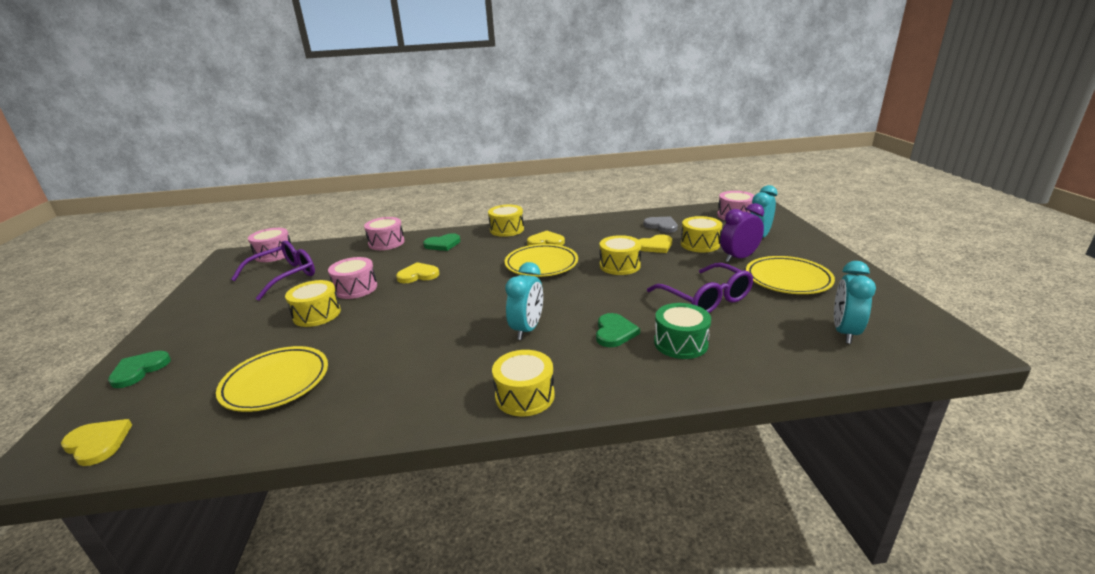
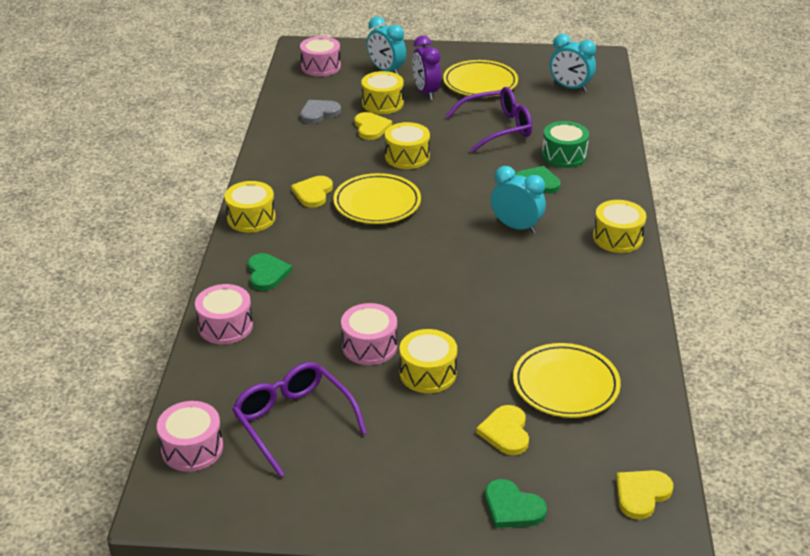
camera: 80 degrees left, 10 degrees up
(418, 275) = (357, 295): yellow heart -> yellow heart (505, 432)

